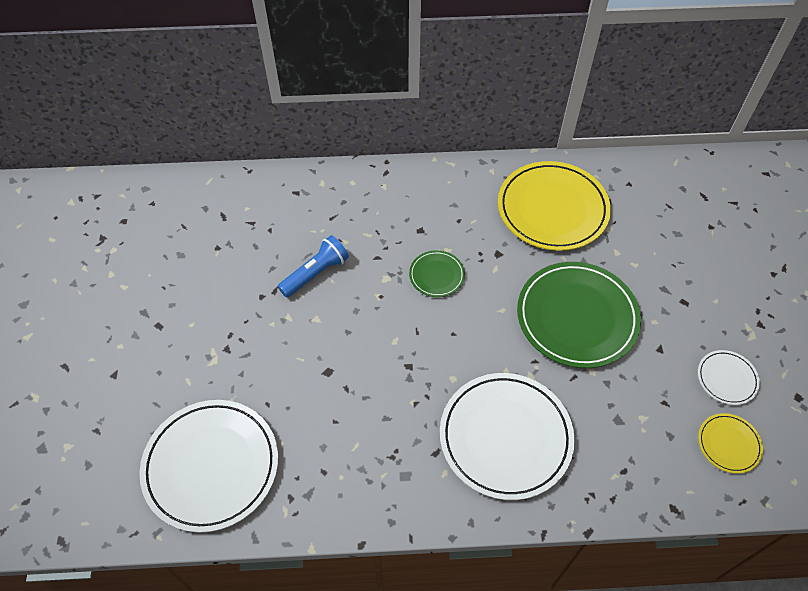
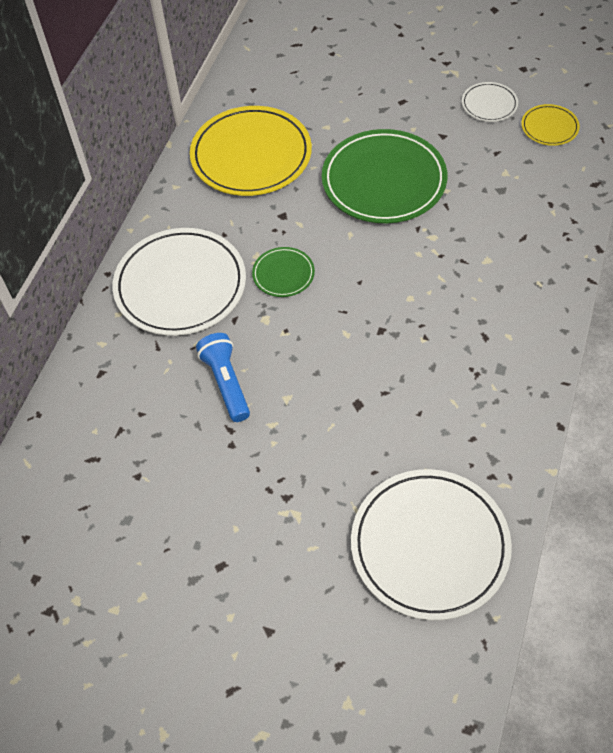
camera: 65 degrees left, 0 degrees up
(505, 437) = (488, 277): white plate -> white plate (180, 285)

